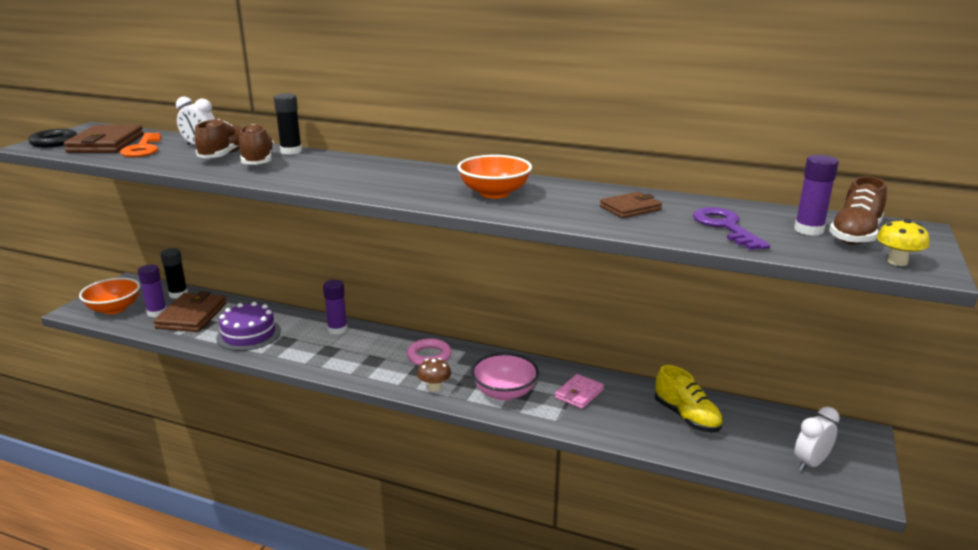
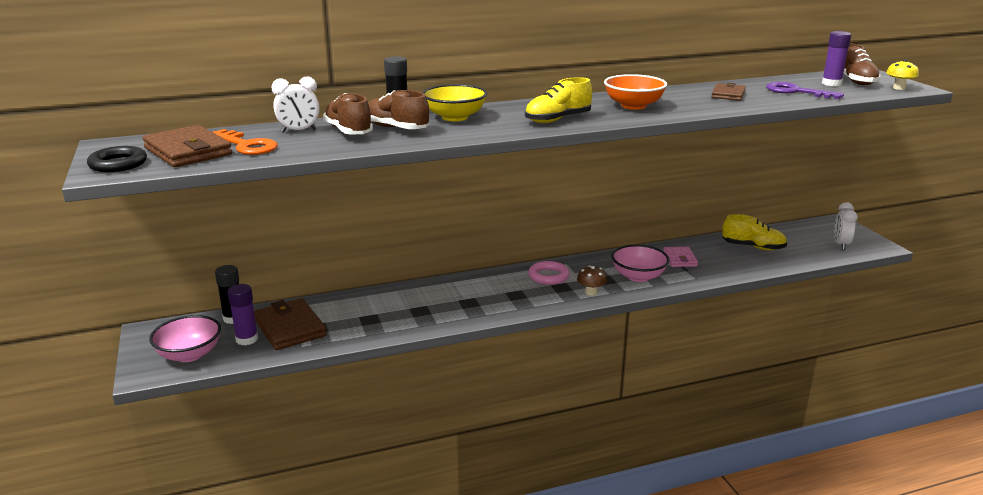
camera: 40 degrees left, 0 degrees up
(114, 309) = (189, 354): orange bowl -> pink bowl
(248, 334) = (377, 319): purple cake -> none
(322, 163) = (455, 117): none -> yellow bowl
(337, 329) = (445, 287): purple glue stick -> none
(388, 187) = (557, 120): none -> yellow shoe

